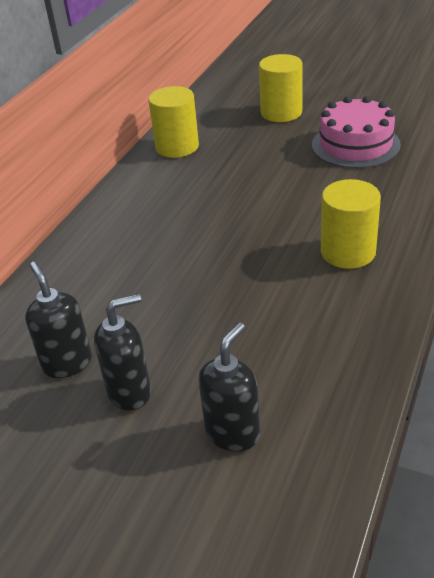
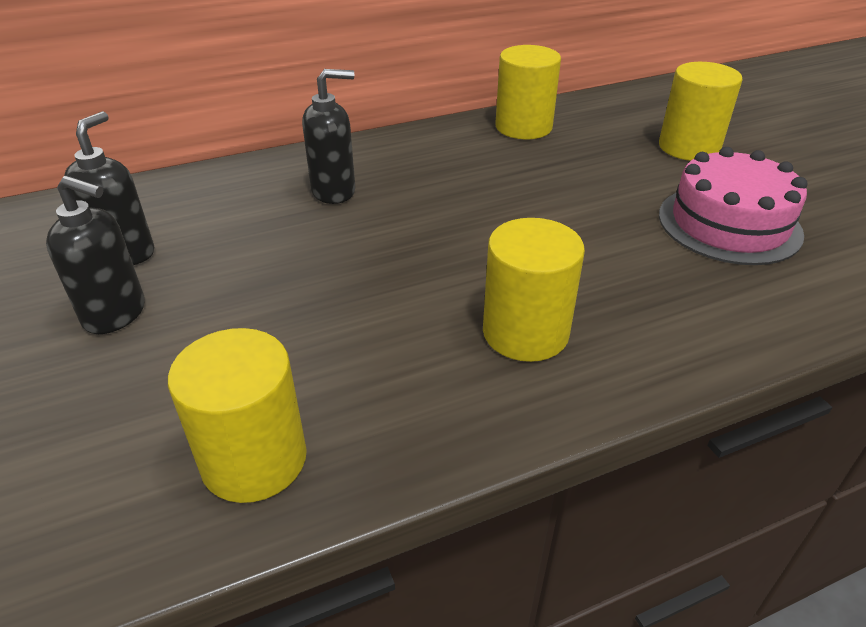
camera: 40 degrees right, 0 degrees up
(233, 433) = (108, 425): black soap dispenser -> black soap dispenser (334, 191)
(325, 387) = (254, 459): none -> yellow cylinder

